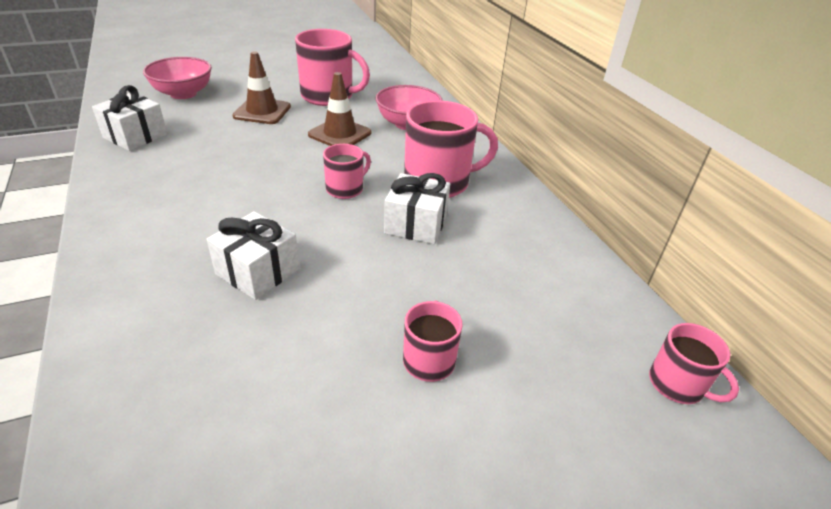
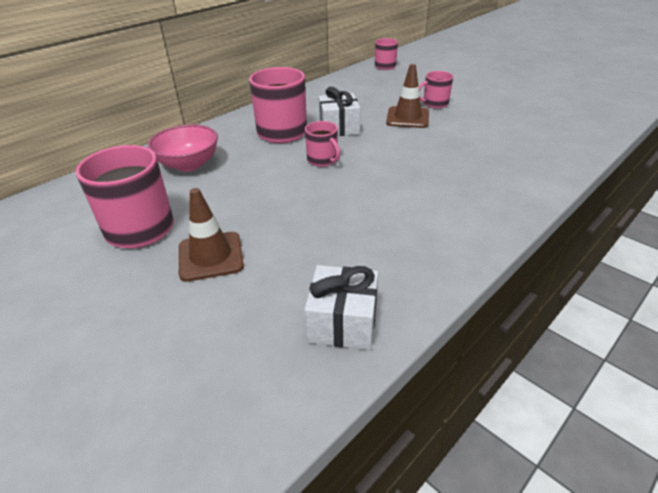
camera: 110 degrees left, 0 degrees up
(183, 94) = (191, 360): pink bowl -> none
(257, 271) = (440, 159): white gift -> none
(340, 134) = (233, 190): brown traffic cone -> brown traffic cone (407, 118)
(345, 189) = (323, 160): pink mug -> pink mug turned 150 degrees counterclockwise

